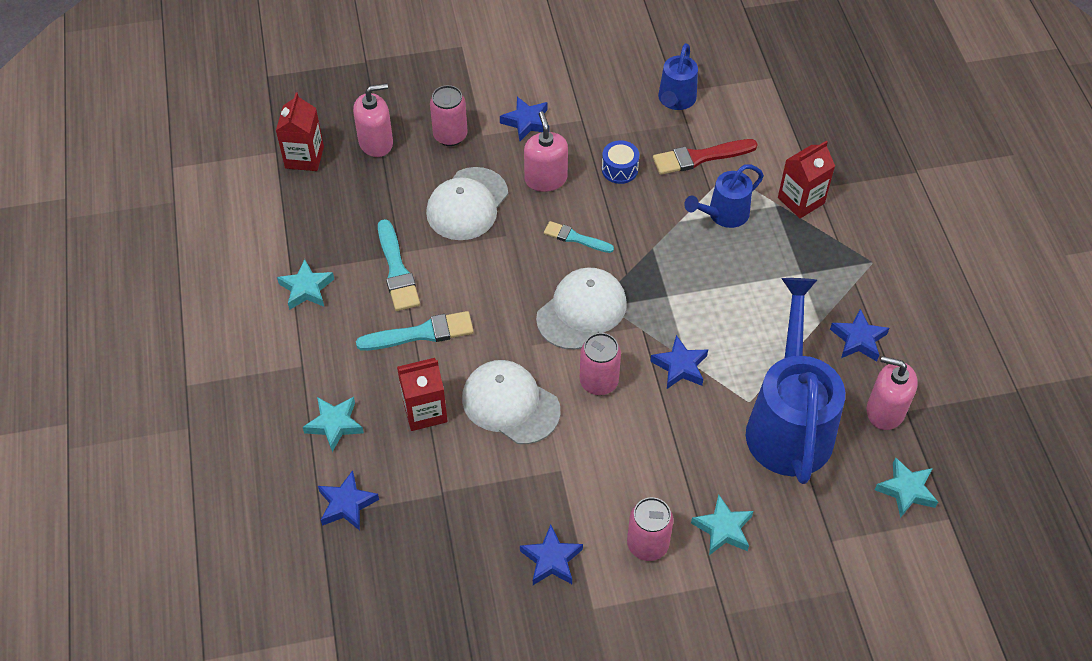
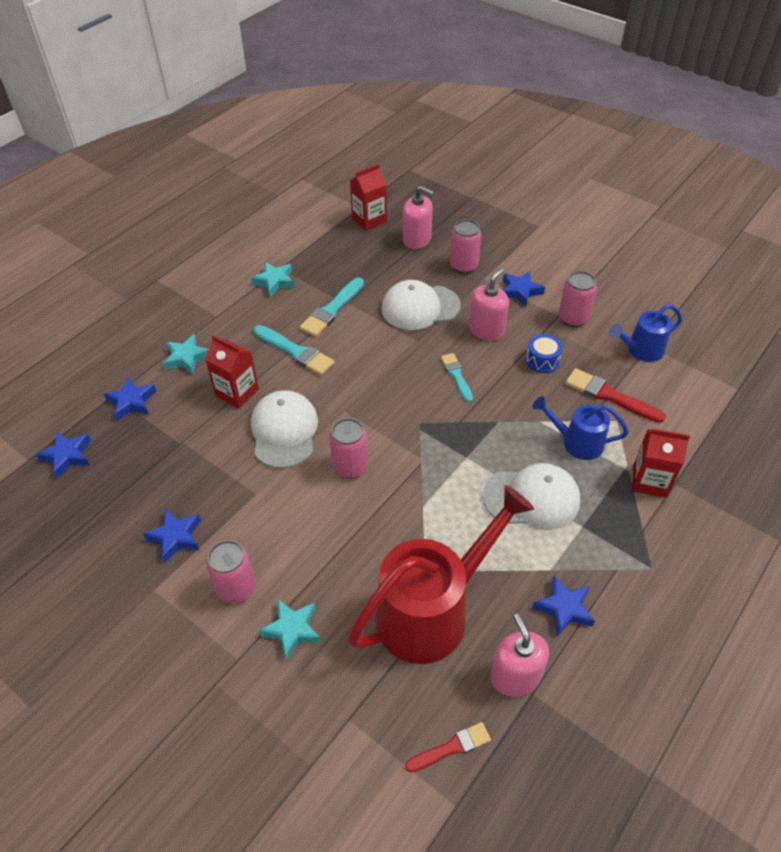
camera: 50 degrees right, 5 degrees down
(582, 310) = (400, 418): white cap -> white cap (532, 498)
(596, 113) = (573, 318): none -> pink can
(680, 366) = (412, 505): blue star -> blue star (67, 456)
(788, 422) = (433, 610): blue watering can -> red watering can
(906, 490) = (451, 747): turquoise star -> red brush

